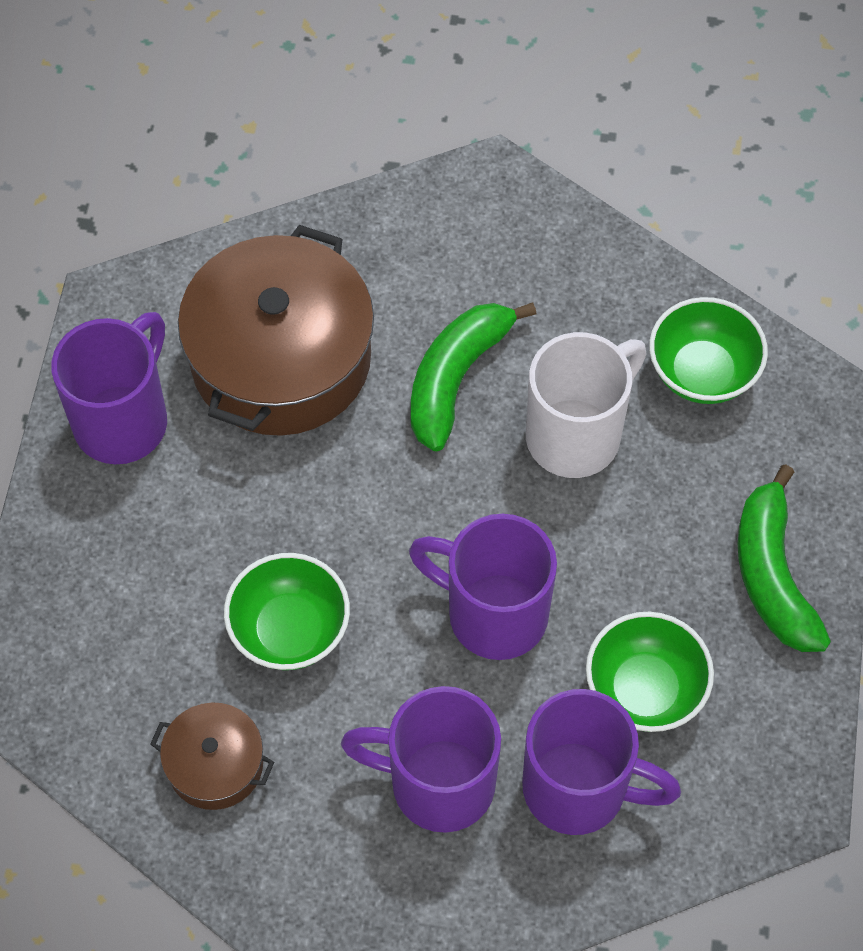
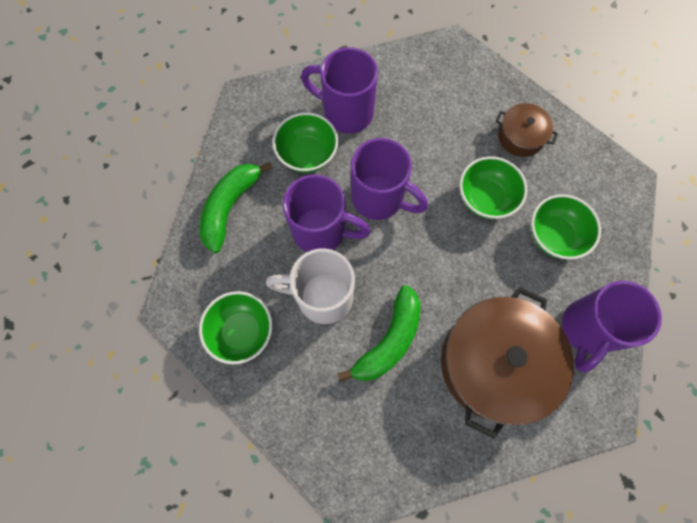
camera: 175 degrees left, 10 degrees up
(164, 570) = (554, 236): none -> green bowl
(438, 783) = (413, 120): purple mug -> purple mug (321, 231)
(576, 435) = (322, 297): white mug -> white mug turned 45 degrees clockwise
(772, 574) = (230, 207): green banana -> green banana turned 150 degrees counterclockwise

